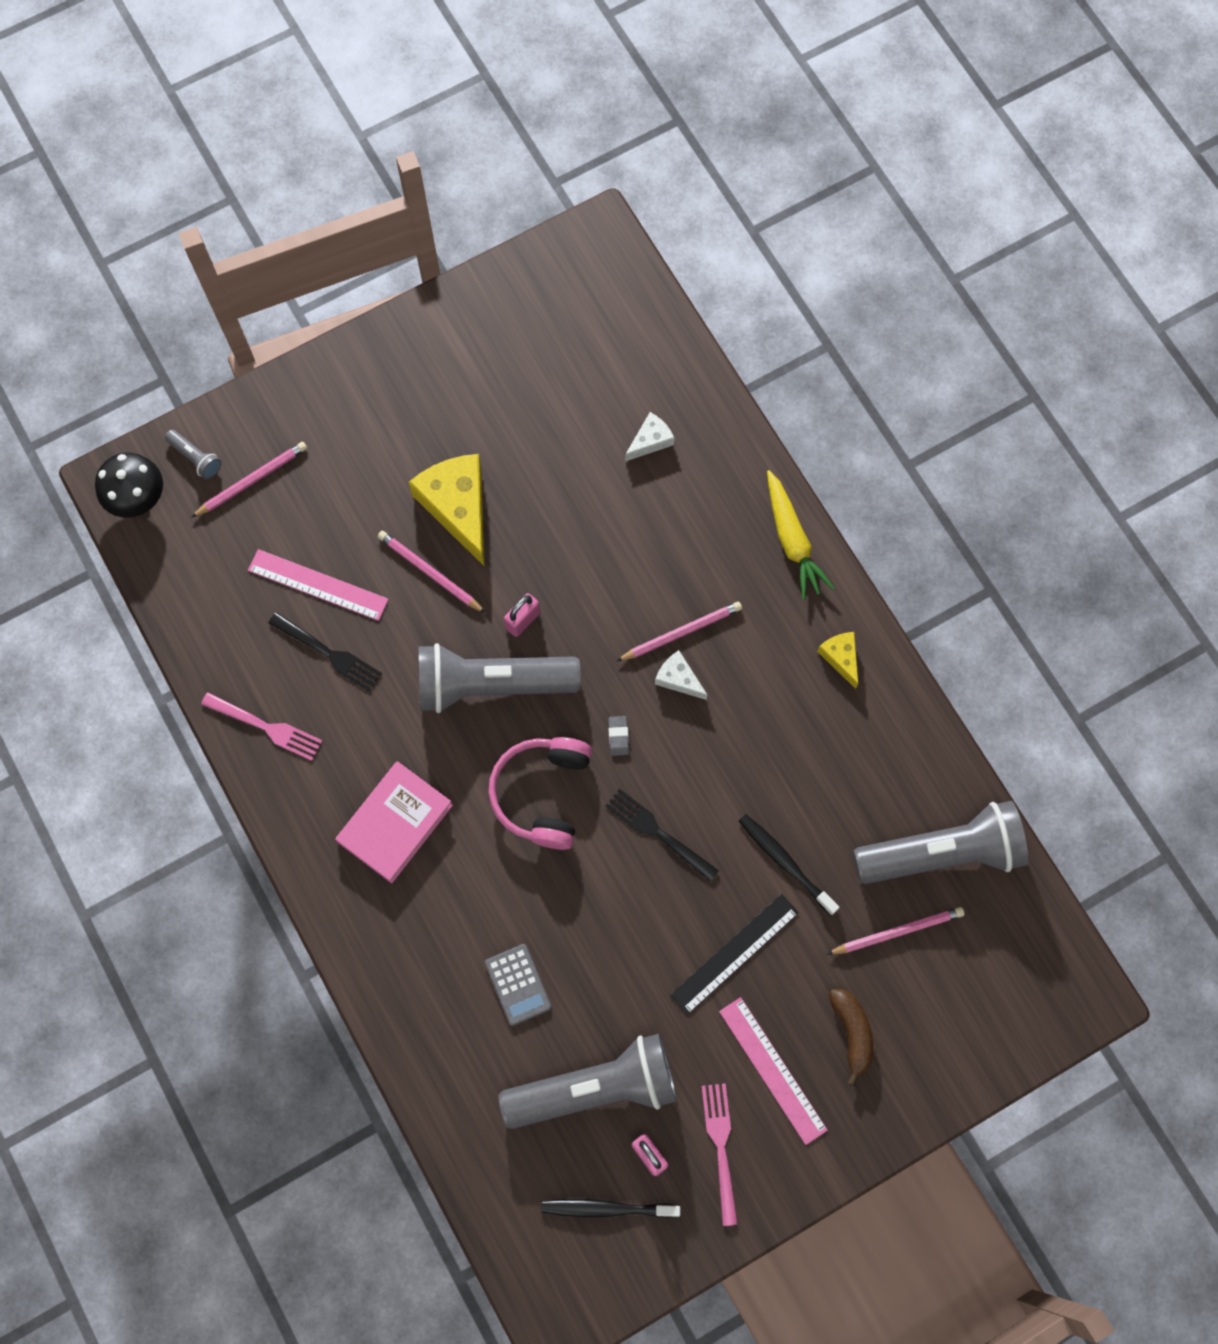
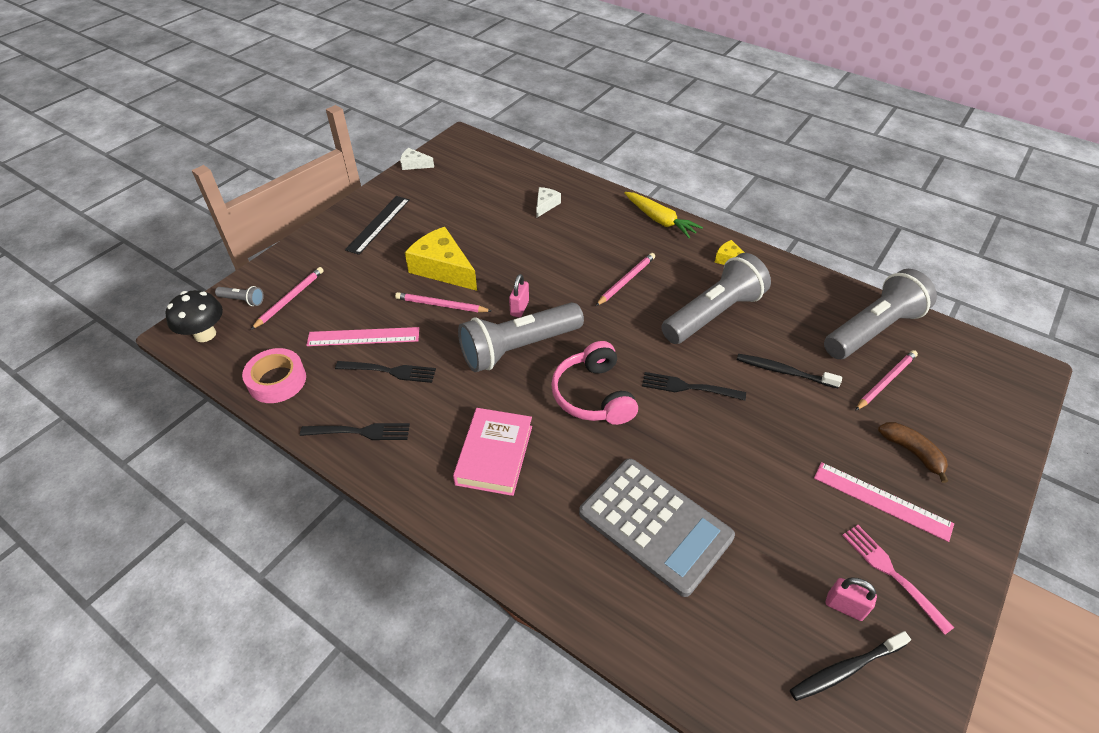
camera: 25 degrees left, 25 degrees down
(200, 611) = (277, 381): none -> pink tape
(266, 727) = (360, 432): pink fork -> black fork
(518, 984) = (655, 525): grey calculator -> grey calculator, size x2.14
(595, 1087) = (765, 573): grey flashlight -> grey flashlight (713, 314)
(618, 736) = (623, 345): grey eraser -> none
(678, 679) = (641, 303): white cheese -> white cheese (414, 164)
(734, 953) = (794, 437): black ruler -> black ruler (378, 224)

